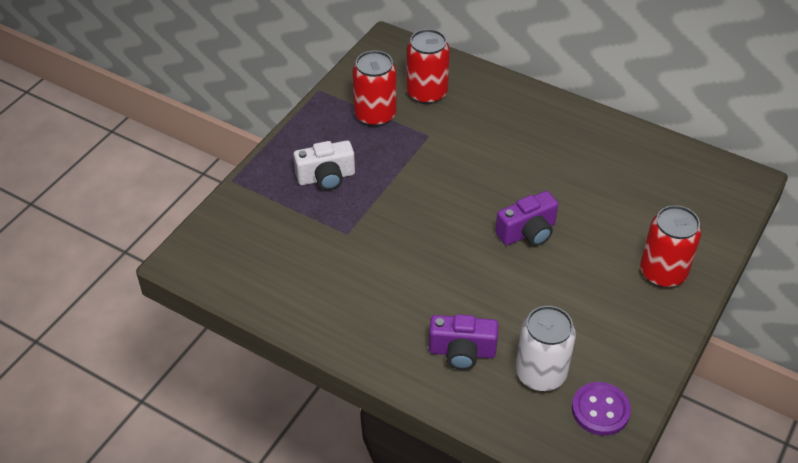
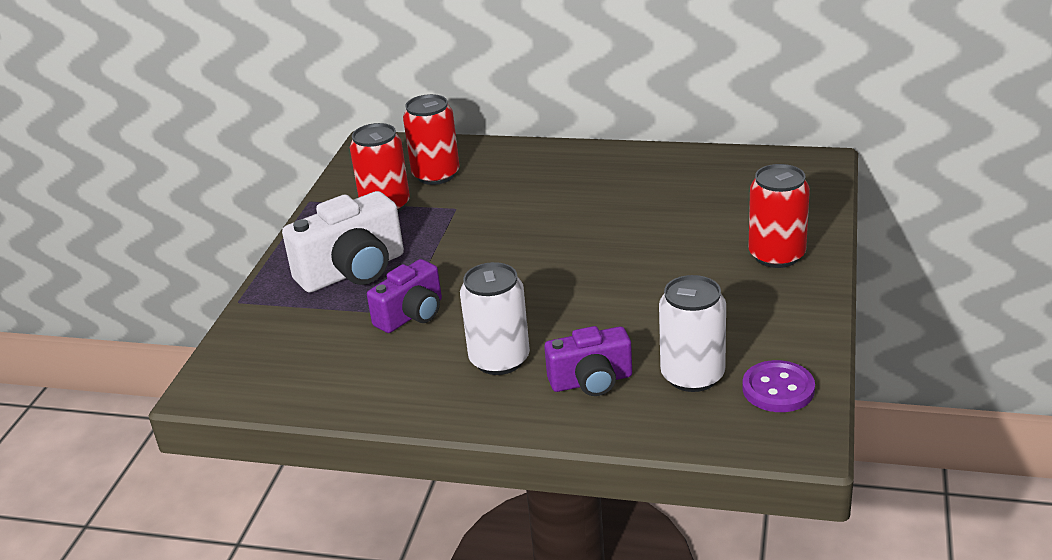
camera: 15 degrees left, 15 degrees down
(326, 177) = (353, 271): white camera -> white camera, size x1.56
(402, 306) = (499, 359): none -> white can
(527, 232) = (610, 260): purple camera -> purple camera (411, 315)

